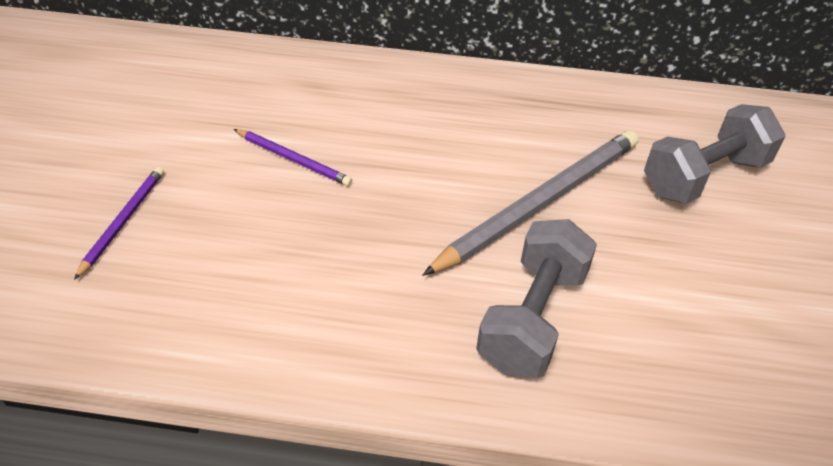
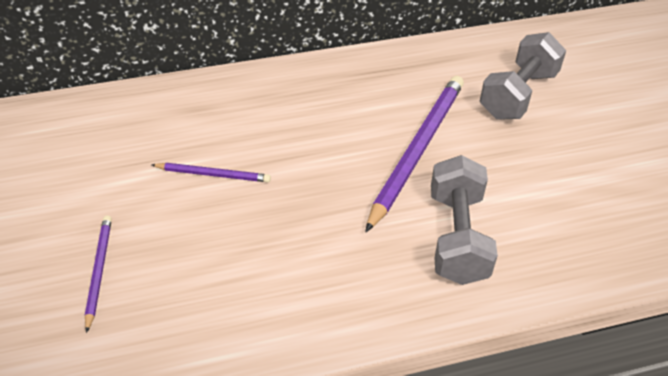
camera: 20 degrees left, 0 degrees up
(540, 203) = (417, 149): grey pencil -> purple pencil

